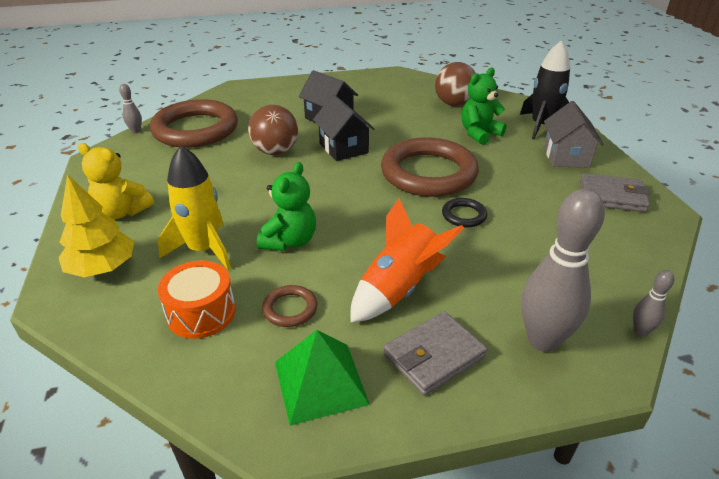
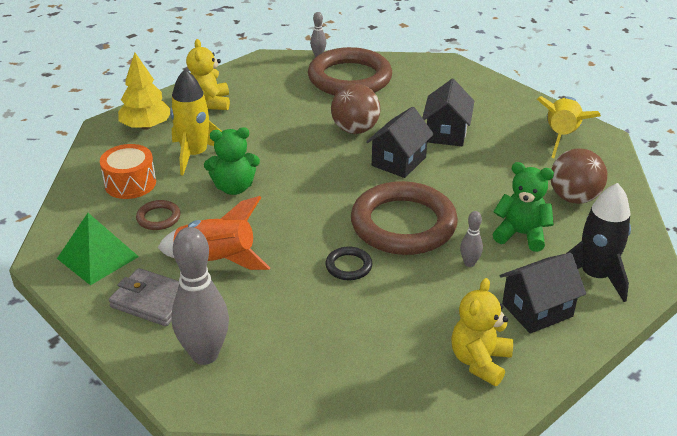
camera: 60 degrees right, 0 degrees up
(382, 84) = (561, 137): none -> yellow rocket
(566, 156) = (537, 310): grey house -> black house
(612, 196) = (480, 361): grey wallet -> yellow teddy bear
(641, 331) = (255, 414): grey bowling pin -> grey bowling pin (469, 263)

